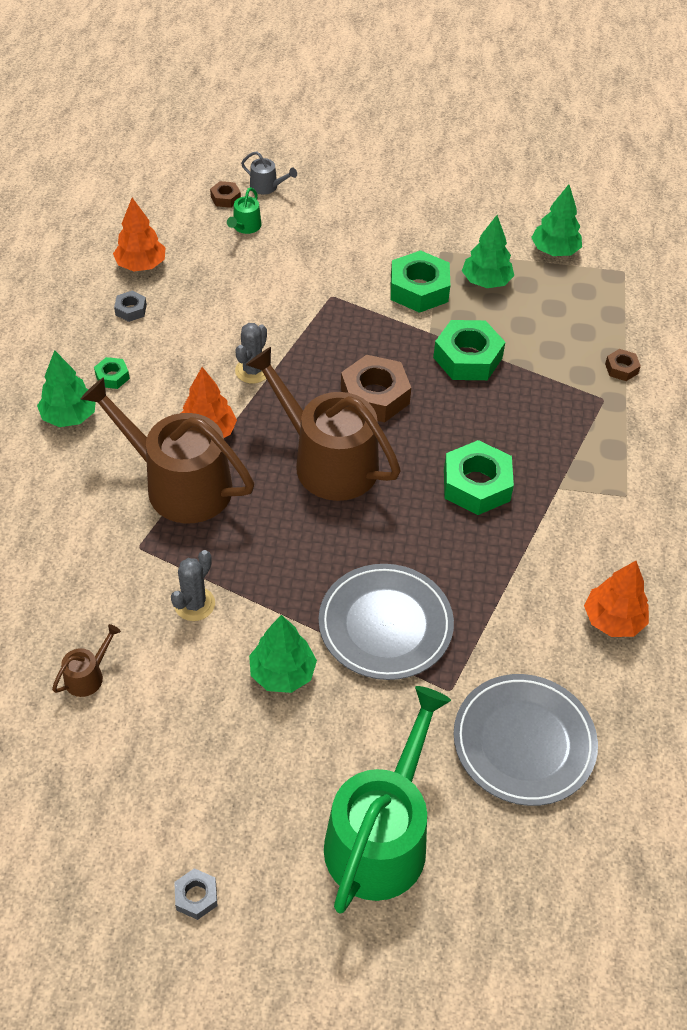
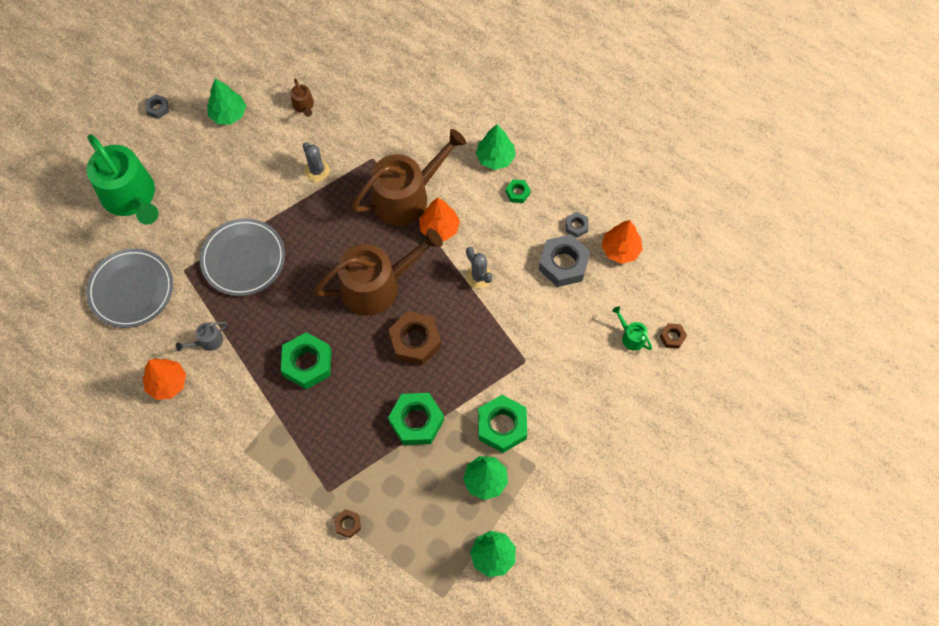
camera: 120 degrees right, 15 degrees up
(189, 305) = (563, 264): none -> grey nut
(267, 187) = (673, 373): grey watering can -> grey watering can (208, 341)
(282, 673) = (247, 194): green tree -> green tree (228, 114)

